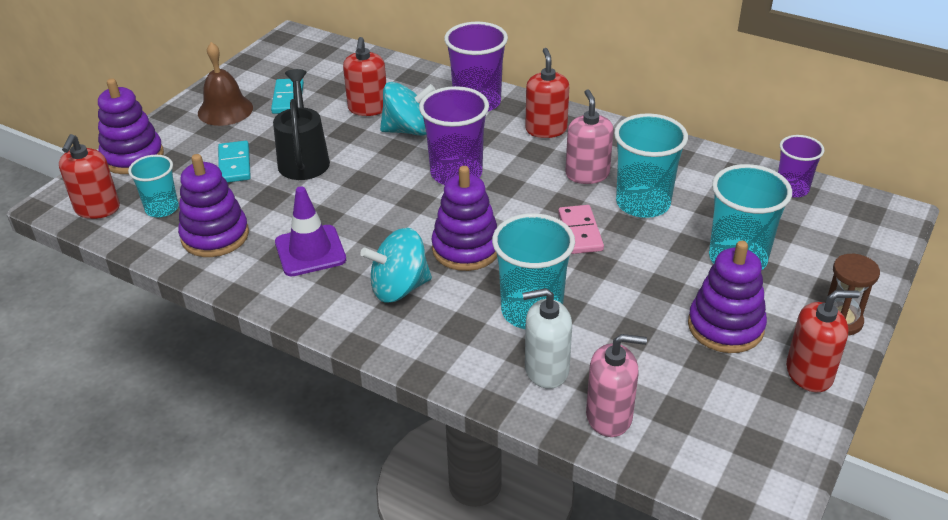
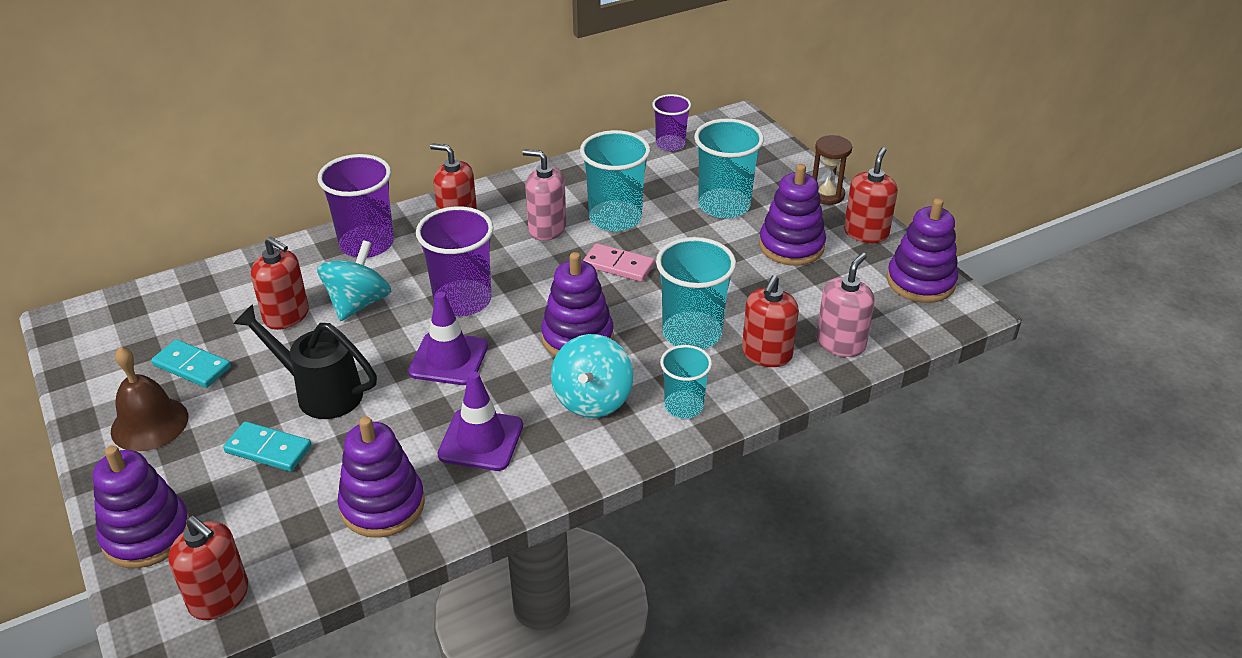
camera: 60 degrees left, 0 degrees up
(162, 208) = (284, 536): turquoise cup -> turquoise cup (683, 406)
(384, 197) = (449, 359): none -> purple traffic cone
(546, 369) = (766, 354): white soap dispenser -> red soap dispenser
(772, 445) = (920, 282): none -> purple stacking toy

